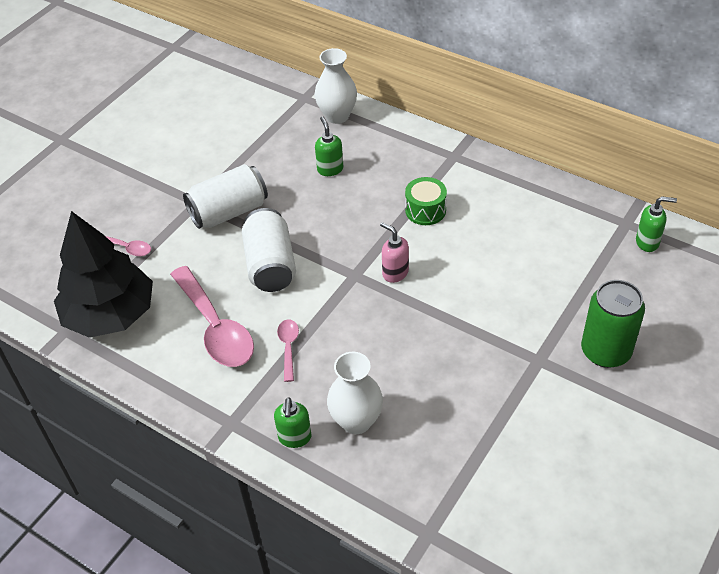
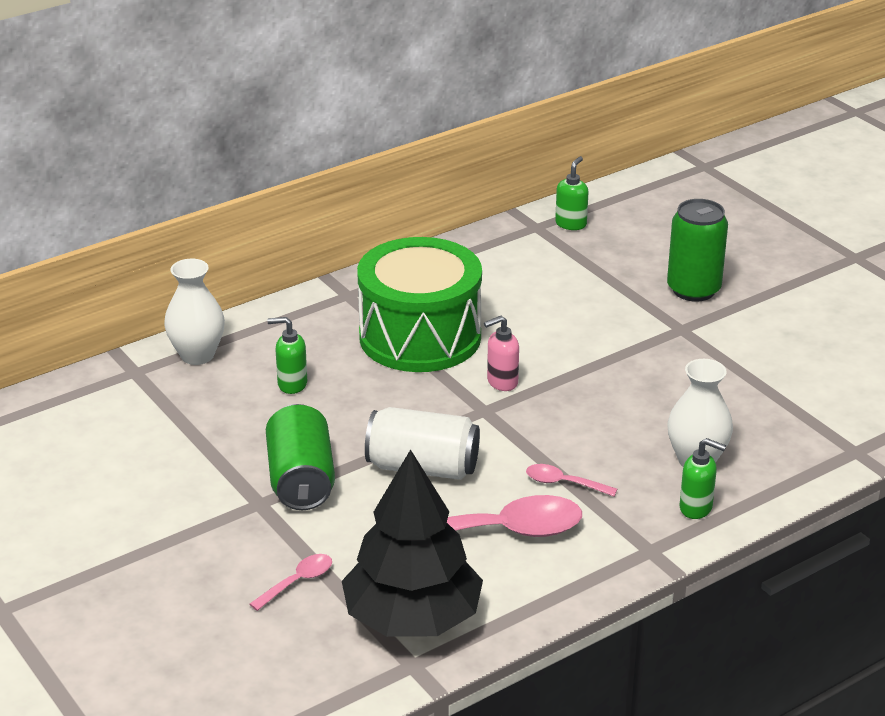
camera: 70 degrees left, 15 degrees down
(229, 212) = (301, 480): white can -> green can
(425, 210) = (420, 337): green drum -> green drum, size x2.36

